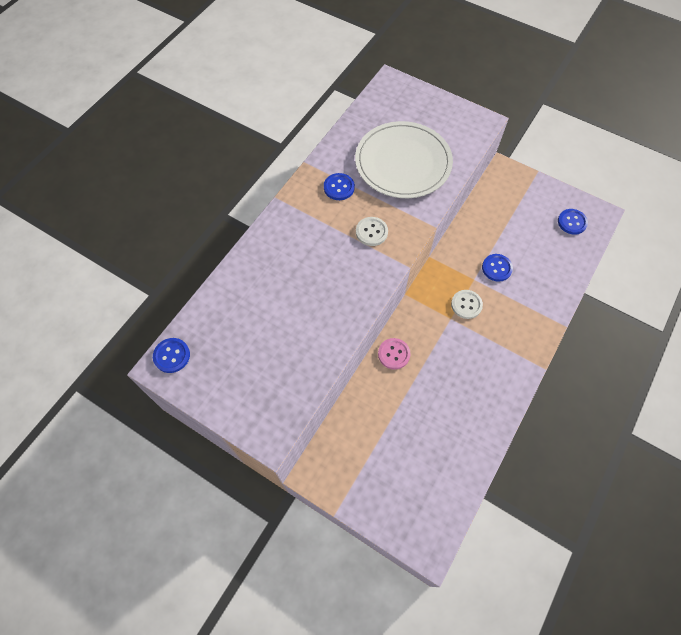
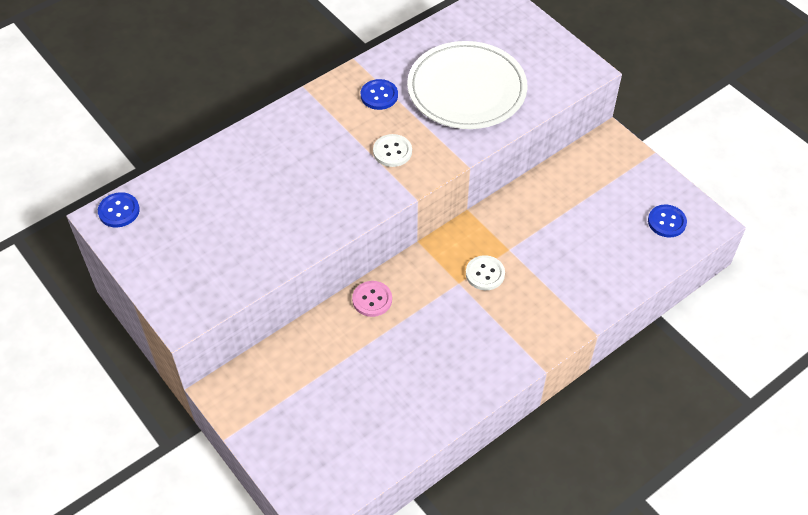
camera: 20 degrees right, 10 degrees down
(496, 268) = (543, 245): blue button -> none

